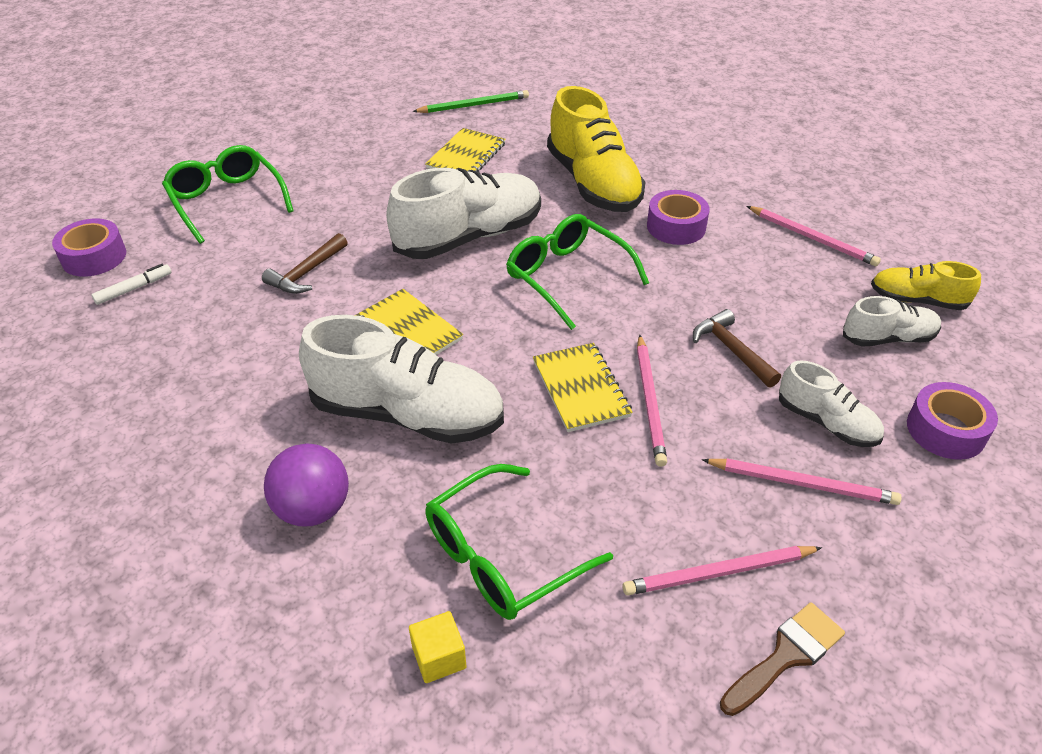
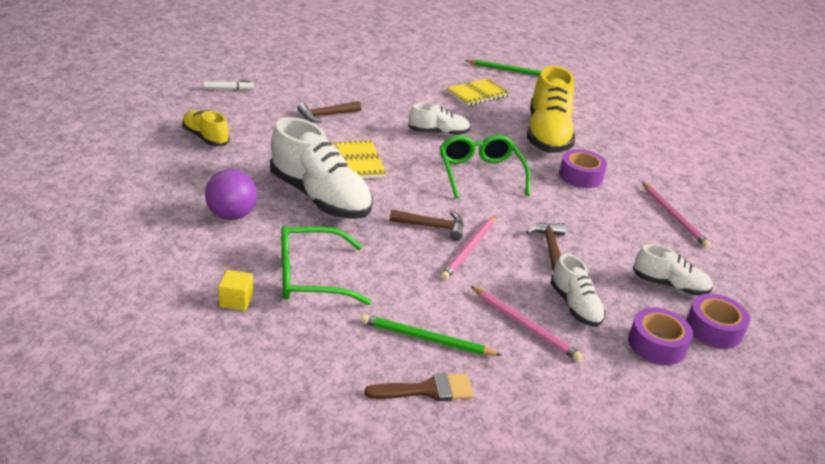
camera: 25 degrees right, 10 degrees down
(94, 257) = (221, 68): purple tape -> purple tape (713, 329)
(227, 201) = (313, 67): green glasses -> none
(469, 237) = (438, 133): white shoe -> white shoe, size x0.53
(581, 389) = (432, 227): yellow notebook -> brown hammer
(718, 573) = (426, 339): pink pencil -> green pencil
(917, 300) = (716, 276): yellow shoe -> yellow shoe (205, 137)

